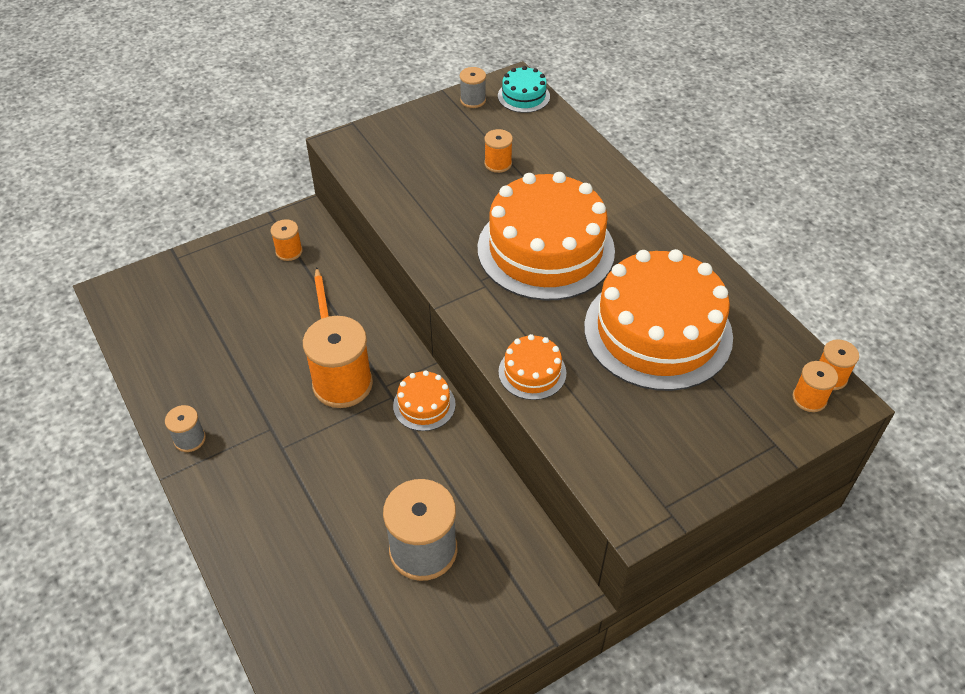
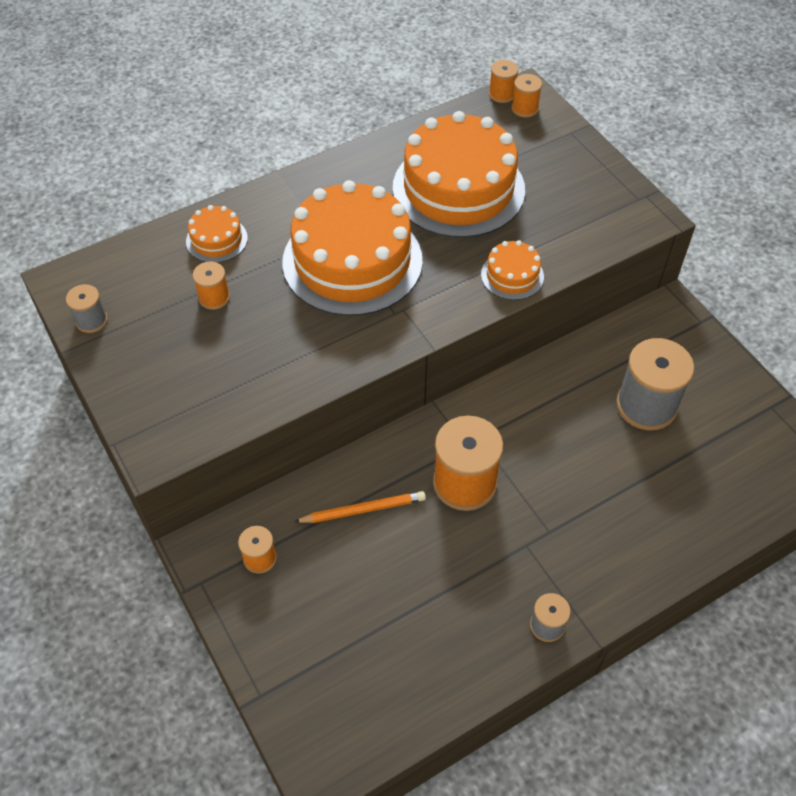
camera: 90 degrees left, 5 degrees up
(424, 405) = (487, 410): orange cake -> orange cake (216, 240)
(523, 96) = (94, 273): turquoise cake -> none

